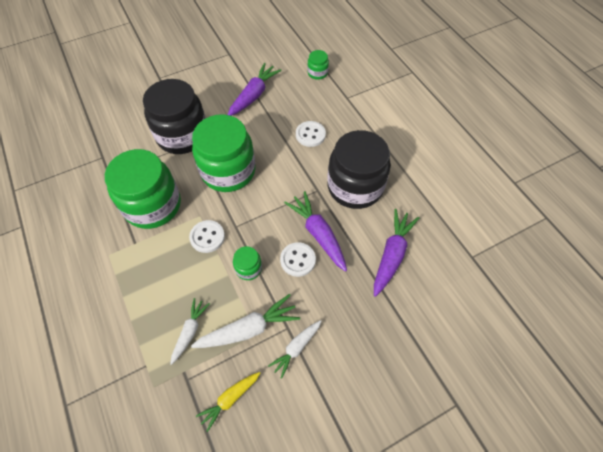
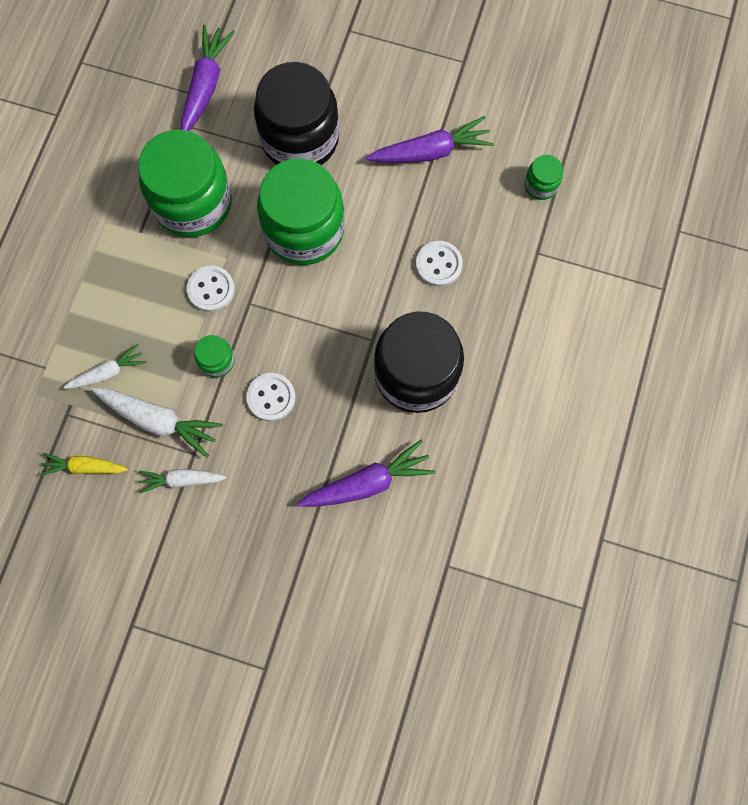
camera: 45 degrees right, 15 degrees up
(318, 234) = (320, 390): purple carrot -> purple carrot (206, 85)

